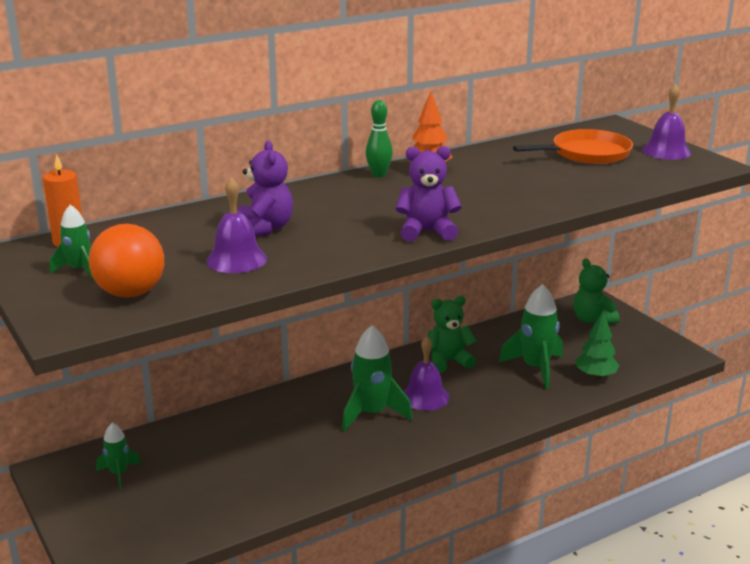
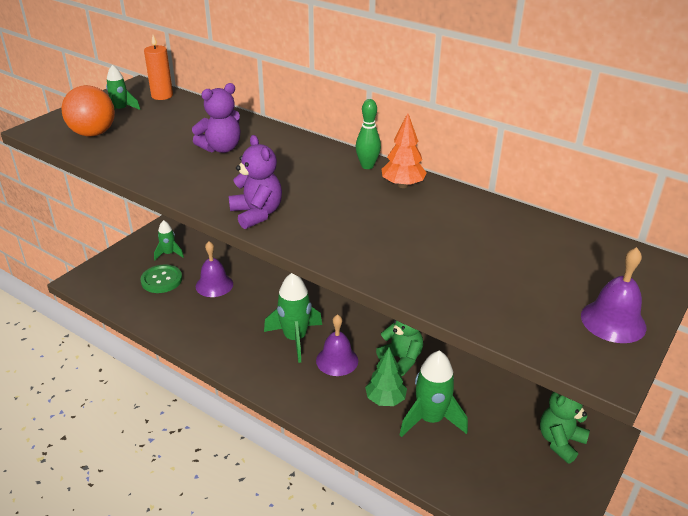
camera: 65 degrees right, 10 degrees up
(174, 489) = (161, 280): none -> green button
(236, 259) = (160, 152): purple bell -> purple bell (214, 285)
(587, 153) = (539, 264): orange pan -> none
(595, 376) = (448, 468): green tree -> green tree (385, 399)

